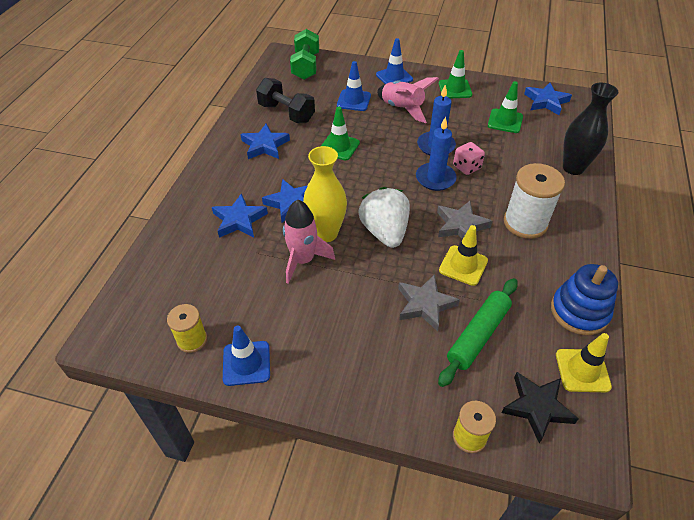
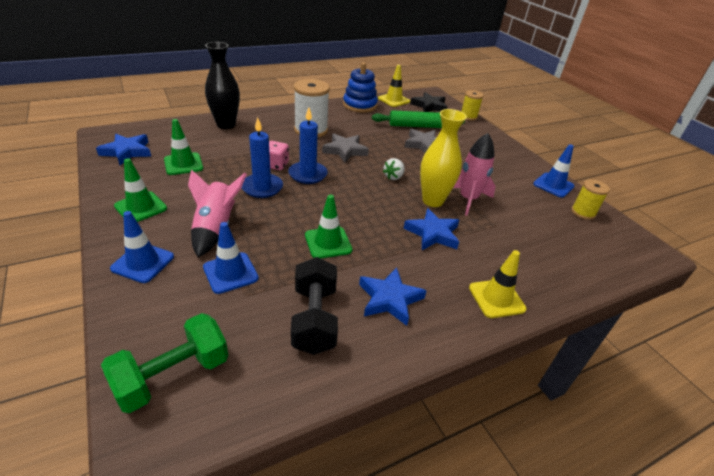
camera: 135 degrees left, 10 degrees down
(239, 220) = (489, 252): blue star -> none
(384, 232) = (393, 177): white strawberry -> white strawberry, size x0.49
(463, 265) = (378, 141): yellow traffic cone -> yellow traffic cone (496, 298)

